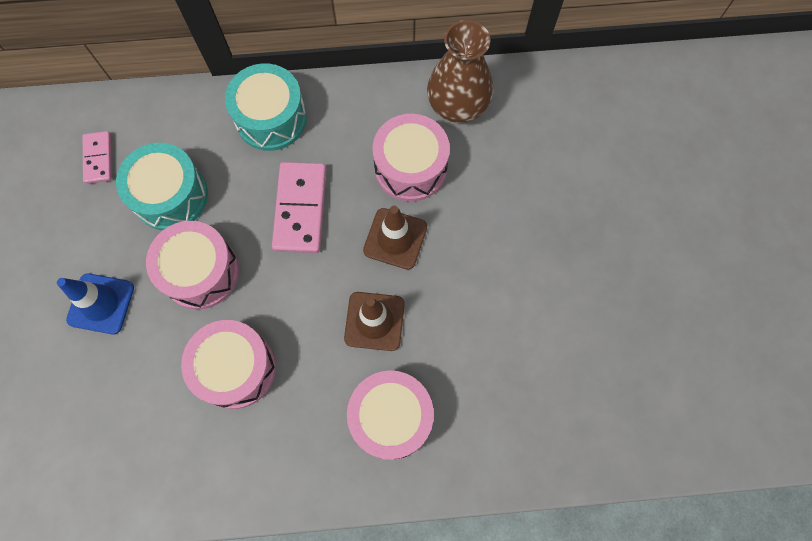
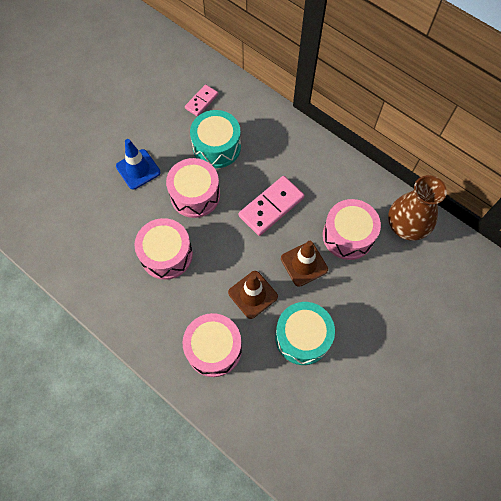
camera: 45 degrees right, 5 degrees down
(271, 118) = (301, 150): turquoise drum -> turquoise drum (302, 337)

